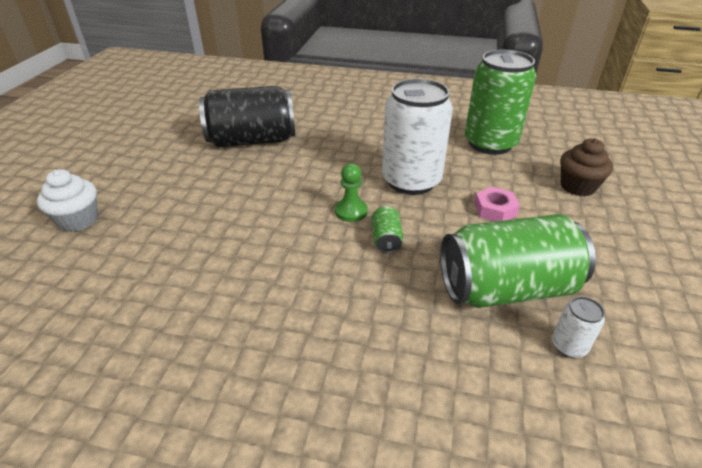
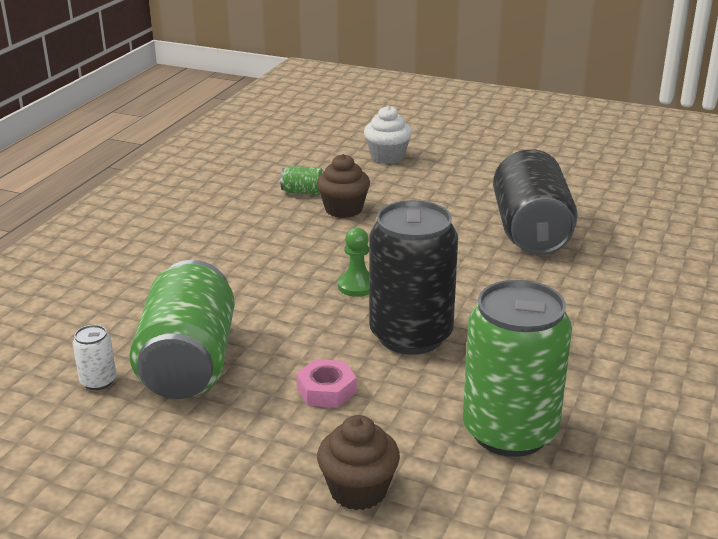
camera: 100 degrees right, 10 degrees down
(205, 235) = (343, 209): none -> brown cupcake
(386, 239) = (298, 302): green can -> green can (304, 192)
(411, 181) = (411, 335): white can -> black can

